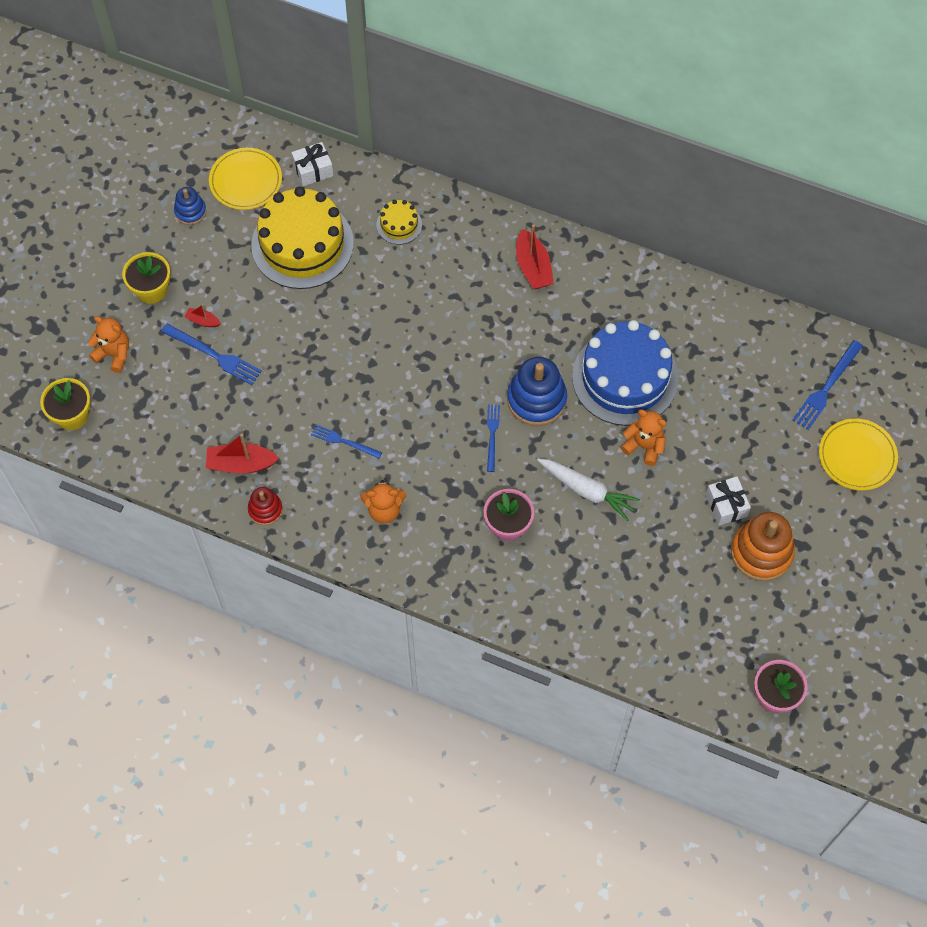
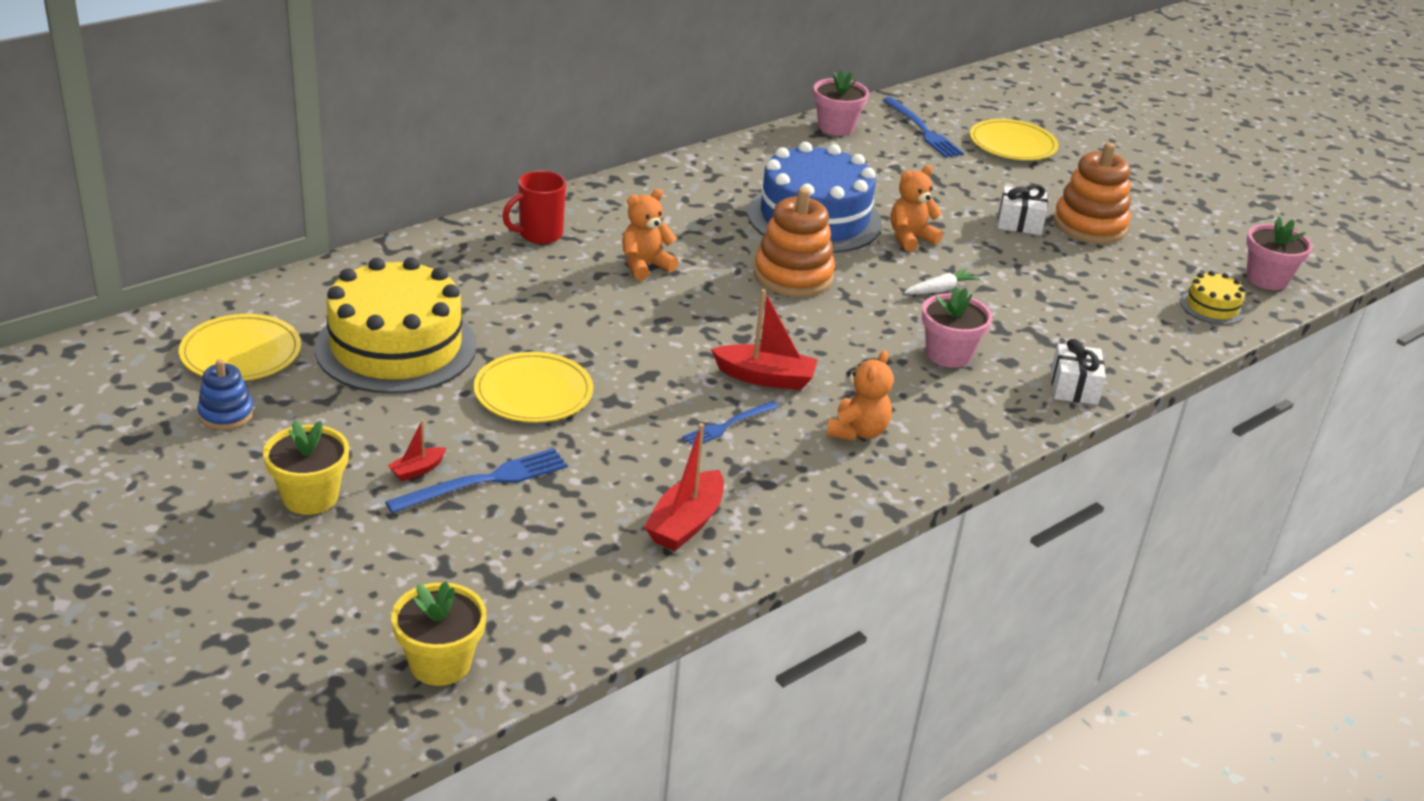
camera: 65 degrees left, 30 degrees down
(114, 354) = (378, 575): orange teddy bear -> orange teddy bear (645, 266)
(265, 509) = (778, 529): red stacking toy -> none
(307, 332) = (533, 392): none -> yellow plate
(313, 170) = (296, 299): white gift -> white gift (1074, 387)
(399, 224) = (455, 272): yellow cake -> yellow cake (1212, 307)
(476, 240) = (539, 235): none -> red mug
(492, 435) = (815, 319): blue fork -> none
(533, 267) = (616, 216): red boat -> red boat (765, 378)
(536, 399) = (793, 276): blue stacking toy -> orange stacking toy
(587, 491) = (940, 290): white carrot -> white carrot, size x0.60
(779, 330) = (836, 127): none -> pink flower pot

